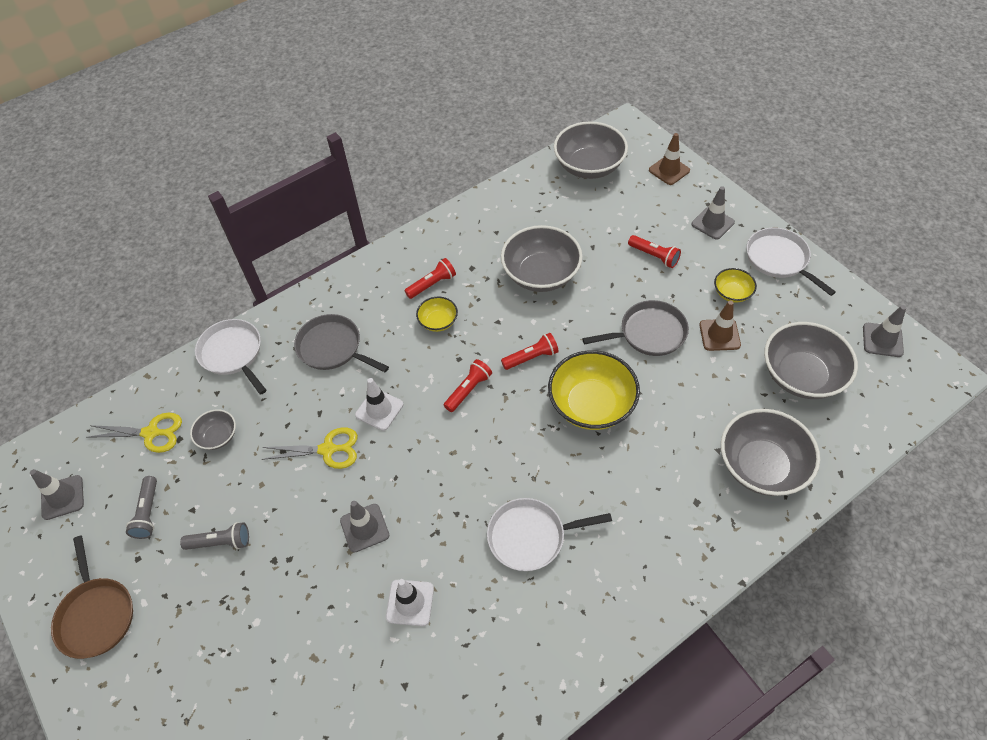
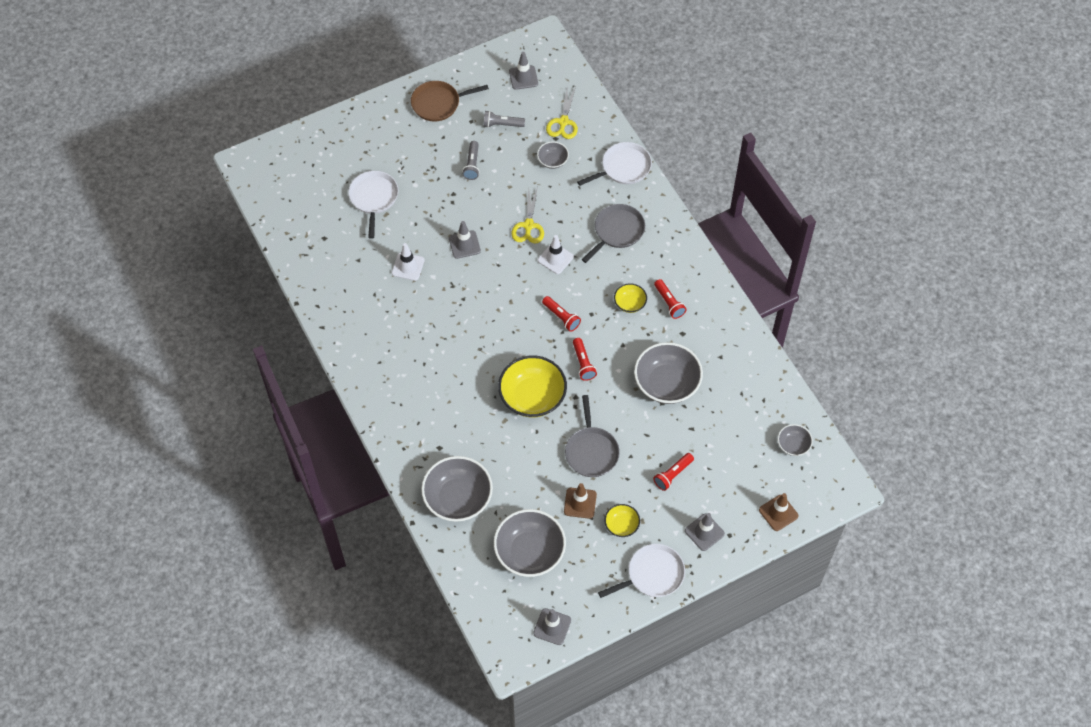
camera: 95 degrees right, 5 degrees up
(530, 537) = (436, 340): white pan -> white pan (374, 198)
(589, 166) = (793, 445): grey bowl -> grey bowl, size x0.50

